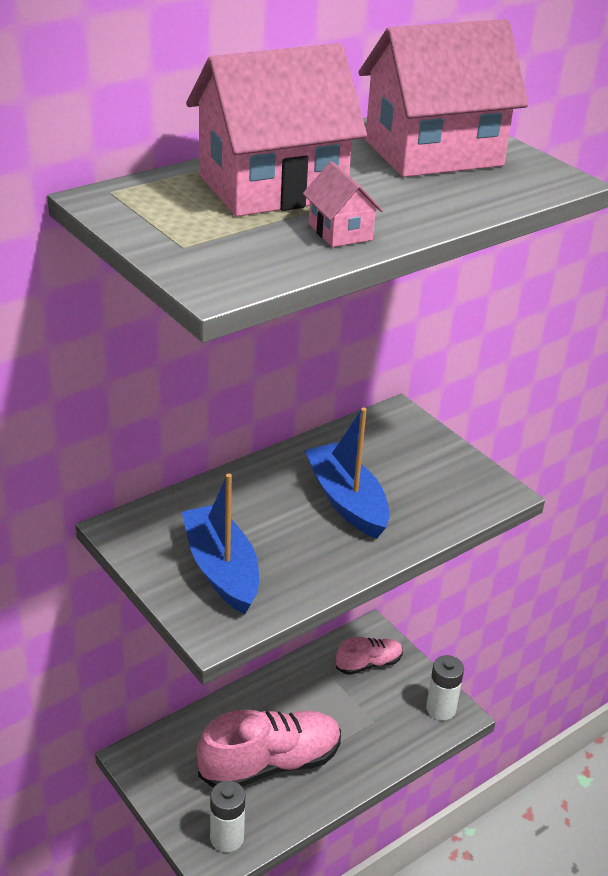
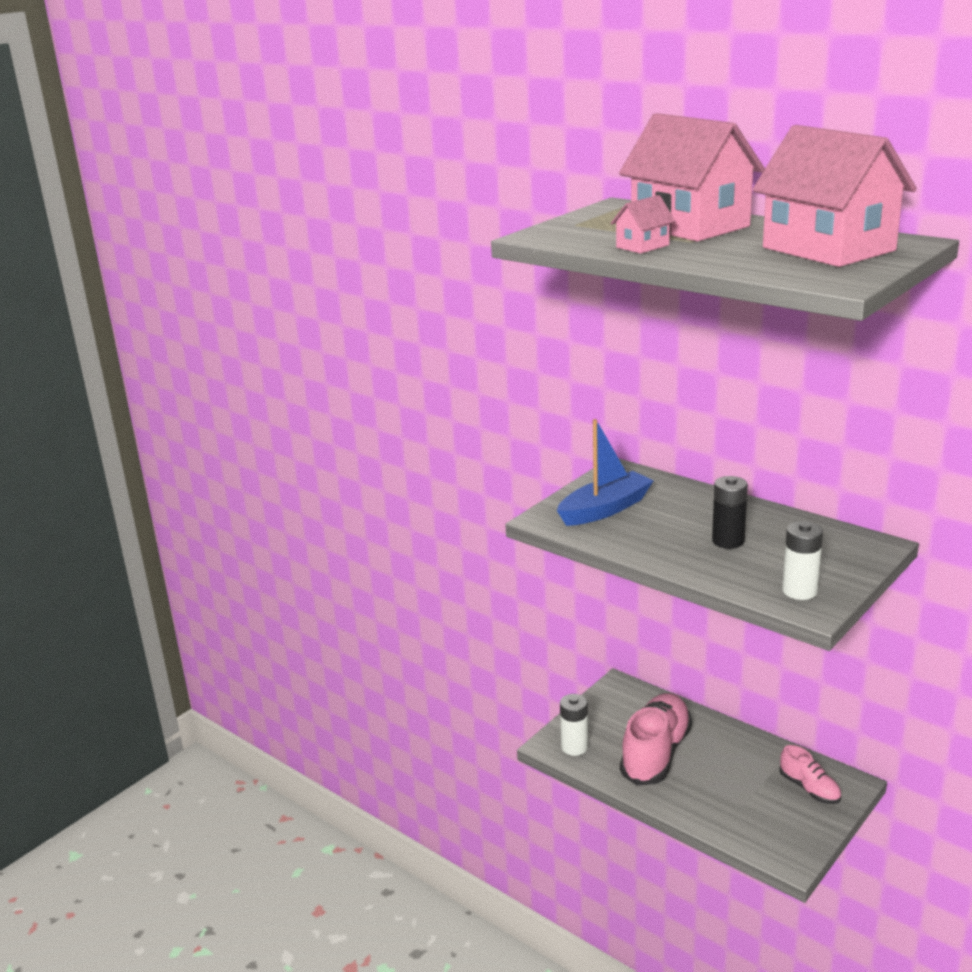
camera: 80 degrees right, 10 degrees down
(270, 764) = (656, 753): pink shoe -> pink shoe turned 120 degrees counterclockwise
(346, 501) = (728, 541): blue boat -> black battery
(441, 709) = (790, 847): white battery -> white battery (799, 591)

